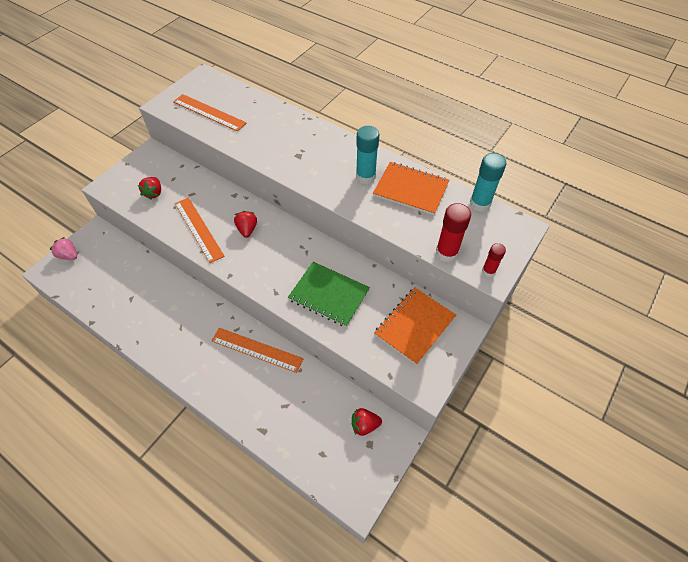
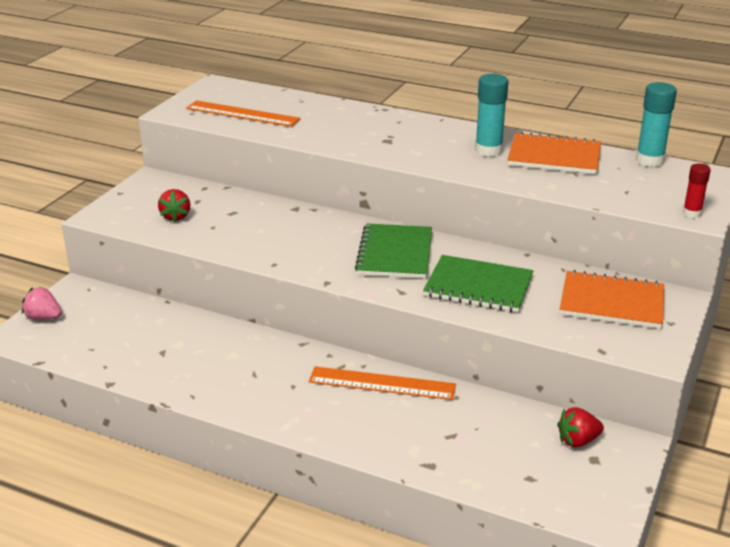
camera: 10 degrees left, 25 degrees down
(198, 229) = (259, 244): orange ruler -> none
(247, 229) = (331, 238): red strawberry -> none
(284, 252) = (395, 253): none -> green notebook
(415, 326) = (611, 302): orange notebook -> orange notebook turned 75 degrees clockwise
(446, 253) = (630, 203): red glue stick -> none

